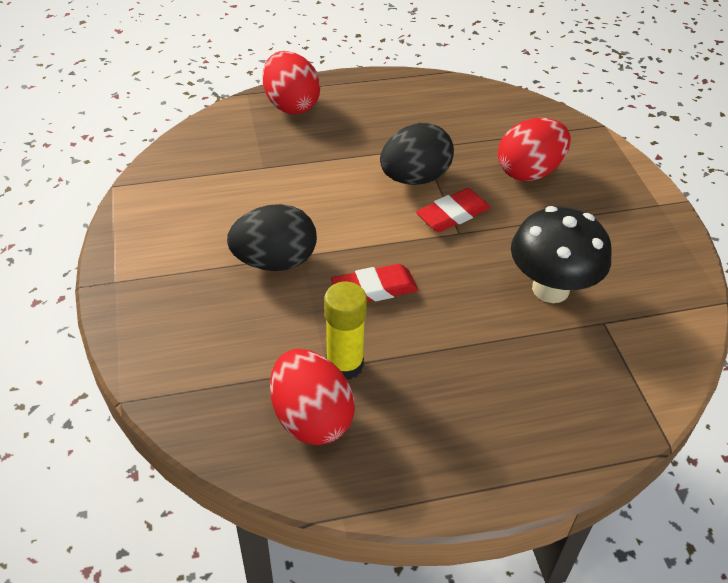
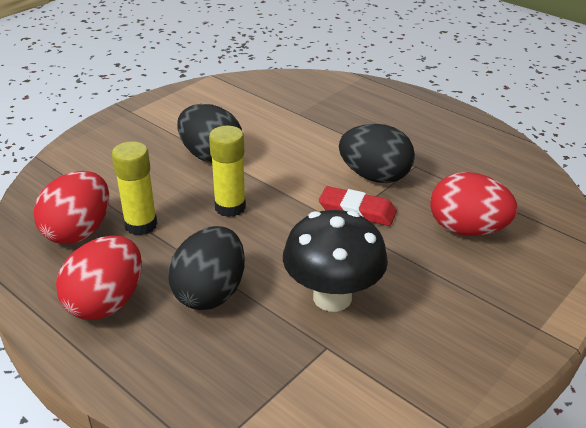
camera: 55 degrees right, 10 degrees down
(291, 105) = (377, 95): red egg -> red egg (106, 302)
(374, 289) = (230, 207): red eraser -> yellow glue stick
(487, 360) = (210, 292): none -> black egg

